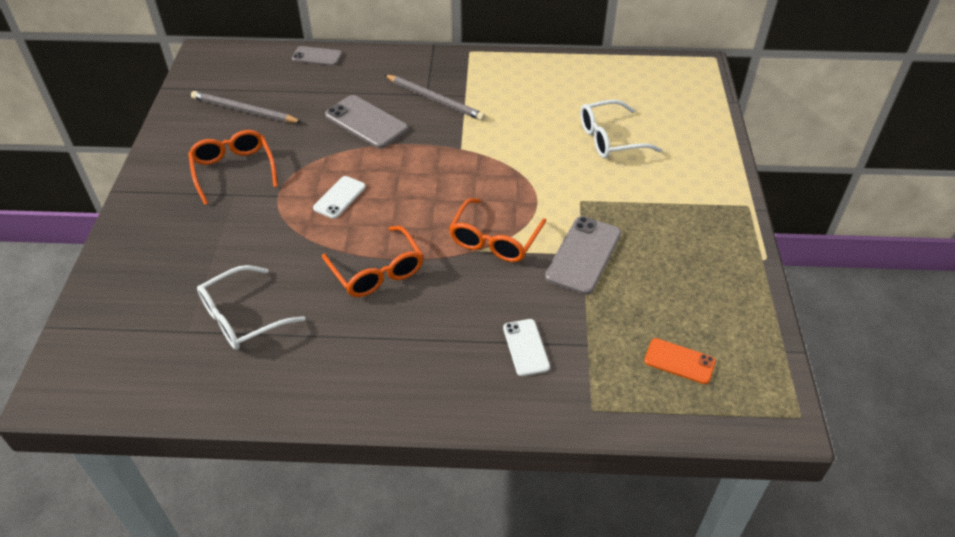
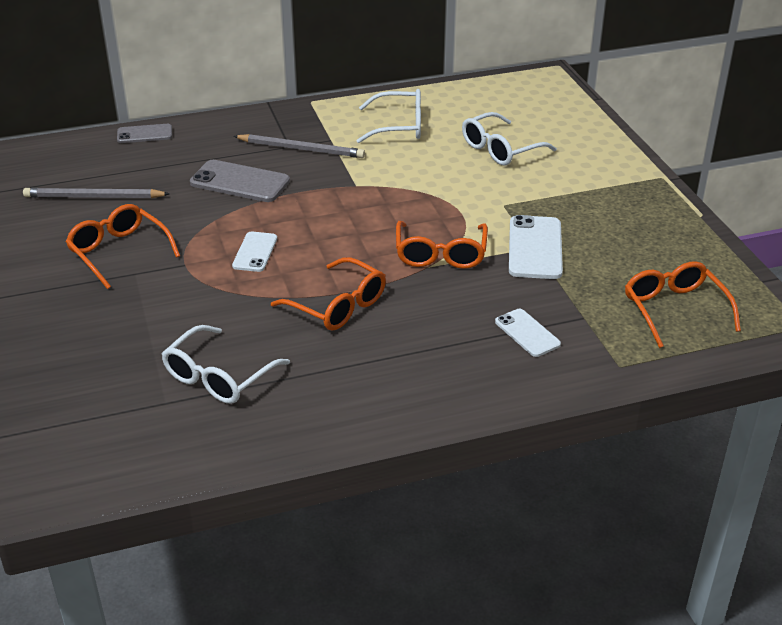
camera: 20 degrees left, 10 degrees down
(531, 94) = (398, 126): none -> white glasses
(583, 255) = (535, 248): grey phone -> white phone
(679, 361) = (675, 310): orange phone -> orange glasses

